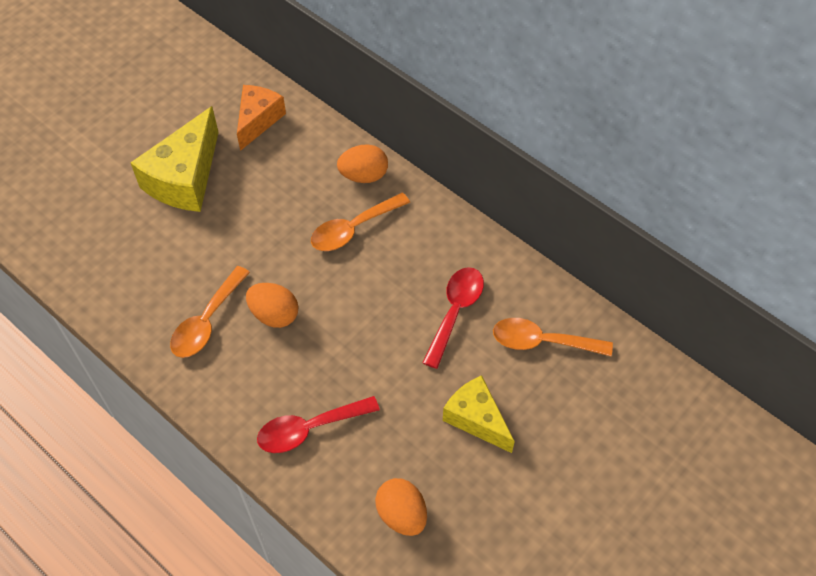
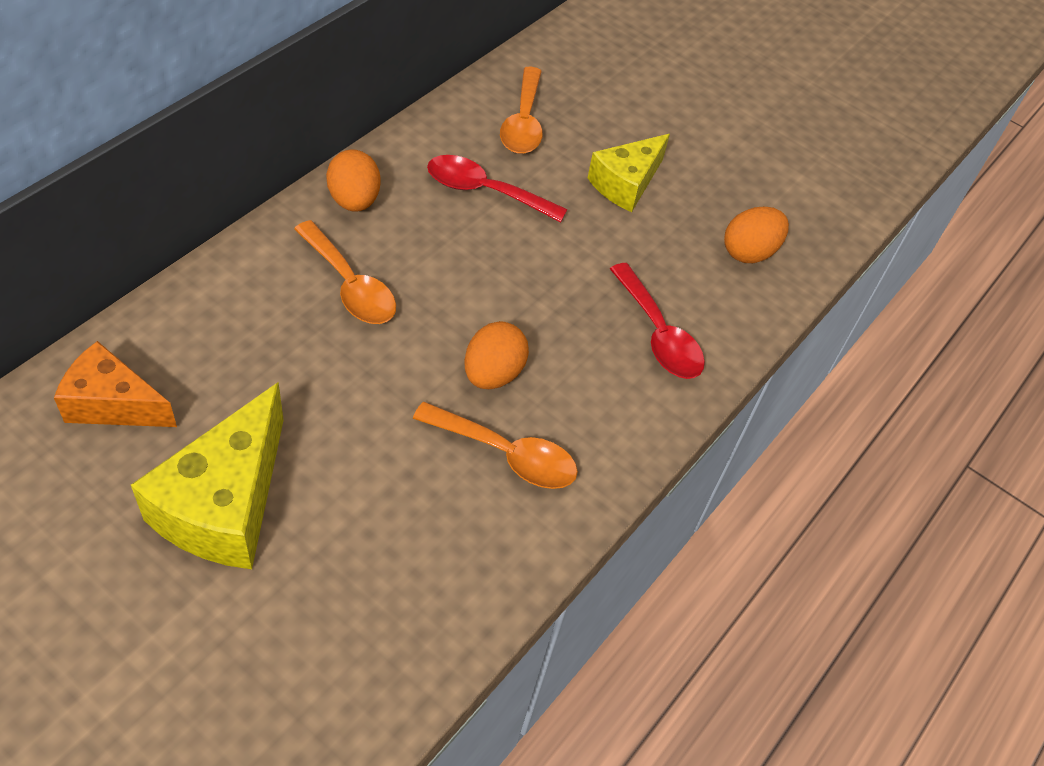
camera: 100 degrees left, 5 degrees down
(185, 178) = (225, 504): yellow cheese -> yellow cheese turned 90 degrees clockwise
(363, 176) = (254, 271): orange egg -> orange egg (354, 200)

